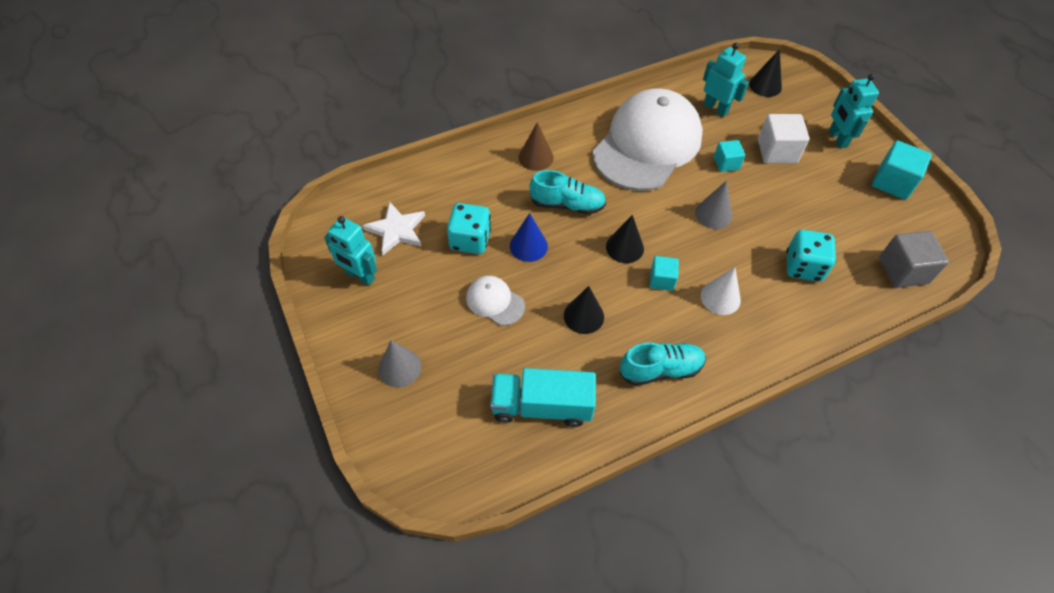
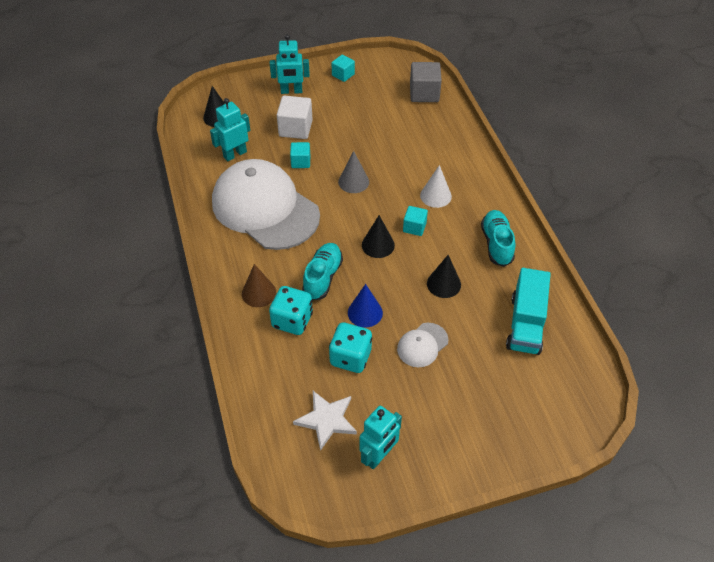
camera: 80 degrees left, 5 degrees down
(399, 367) = (484, 425): grey cone -> none
(803, 267) = (414, 143): turquoise dice -> turquoise dice (292, 320)
(892, 182) = (343, 75): turquoise cube -> turquoise cube, size x0.61

